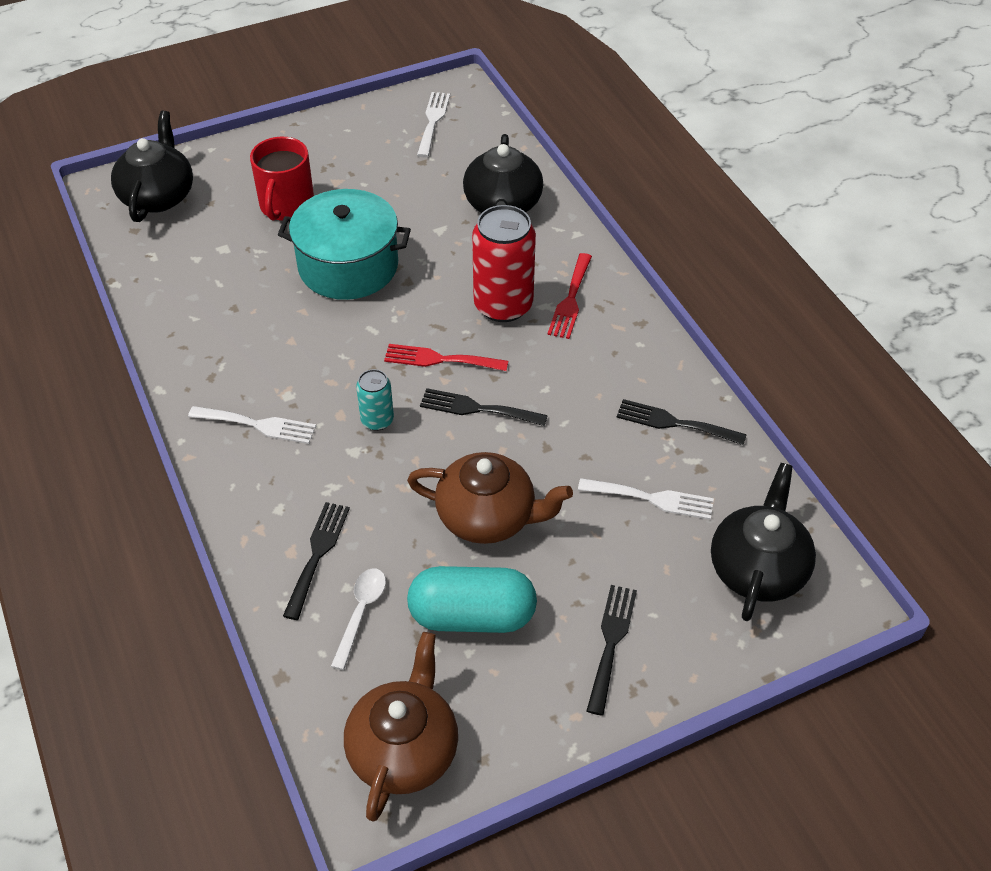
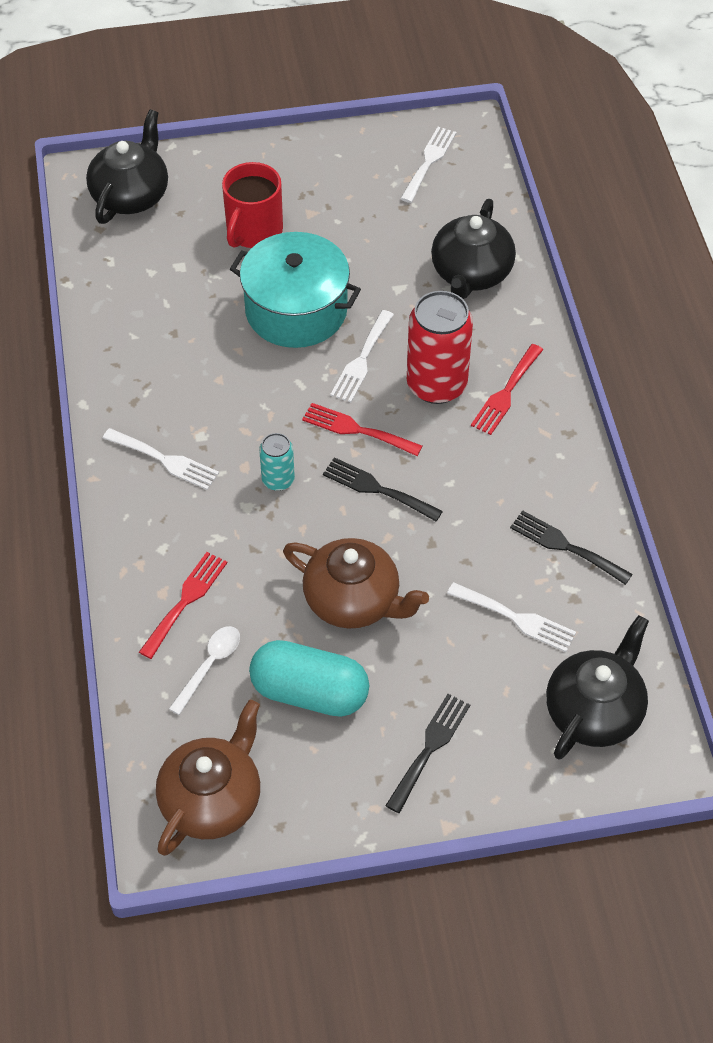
camera: 15 degrees right, 5 degrees up
(317, 554) = (186, 600): black fork -> red fork
(425, 297) = (361, 360): none -> white fork

